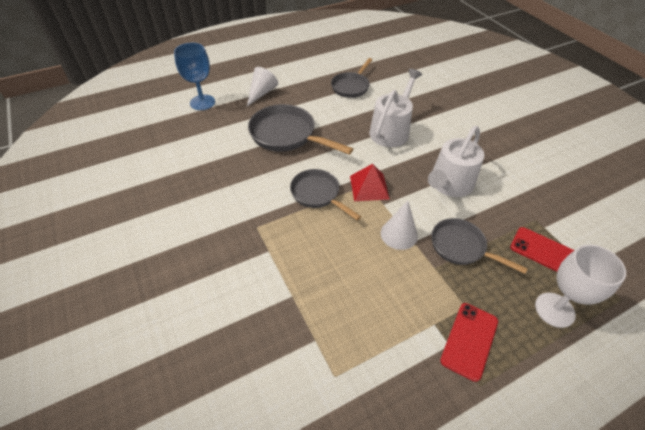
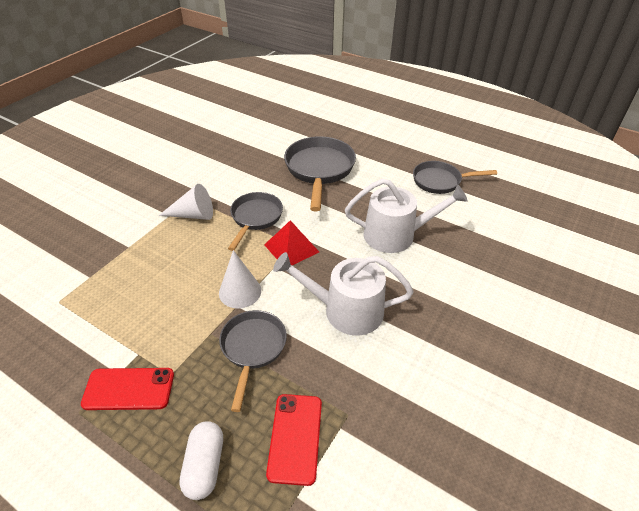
camera: 60 degrees right, 5 degrees down
(202, 102) = (318, 110): blue goblet -> none
(262, 93) = (365, 133): white cone -> white cone (193, 215)
(554, 310) = (205, 466): white goblet -> white capsule

